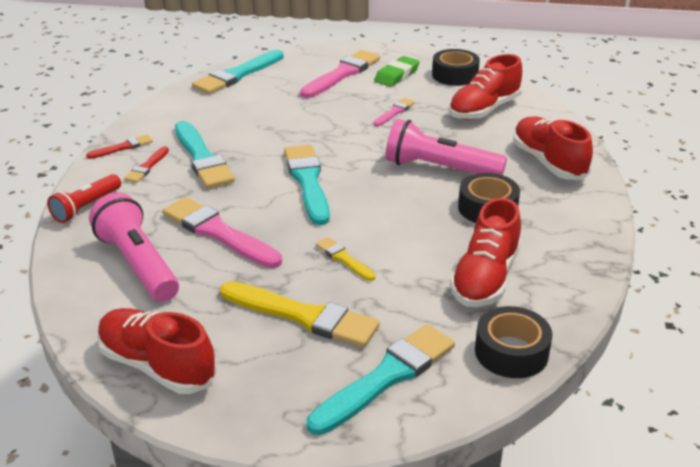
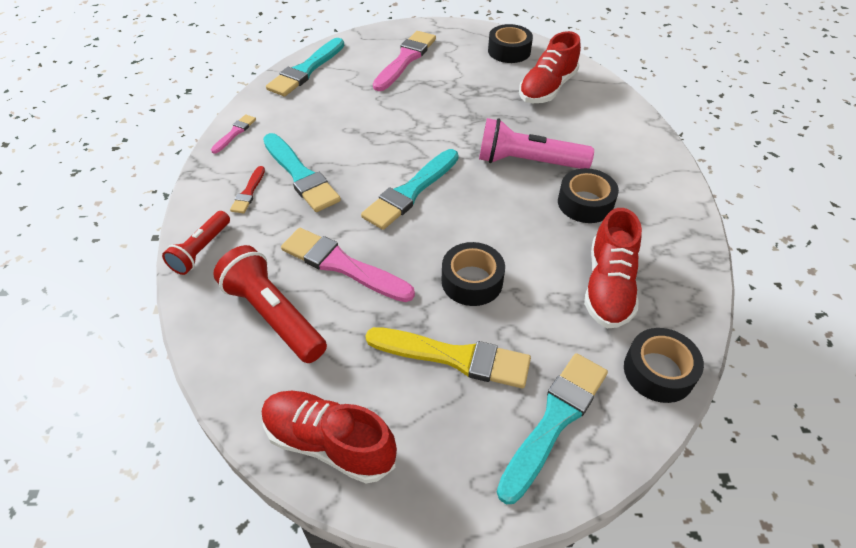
camera: 10 degrees left, 15 degrees up
(122, 147) = (217, 171): red brush -> none
(138, 264) = (274, 316): pink flashlight -> red flashlight
(308, 181) = (410, 192): turquoise brush -> turquoise brush turned 120 degrees counterclockwise
(344, 259) = (472, 281): yellow brush -> black tape
(394, 112) = (467, 99): pink brush -> pink brush (235, 133)
(396, 75) = (456, 56): green eraser -> none
(548, 162) = (622, 143): red shoe -> none

